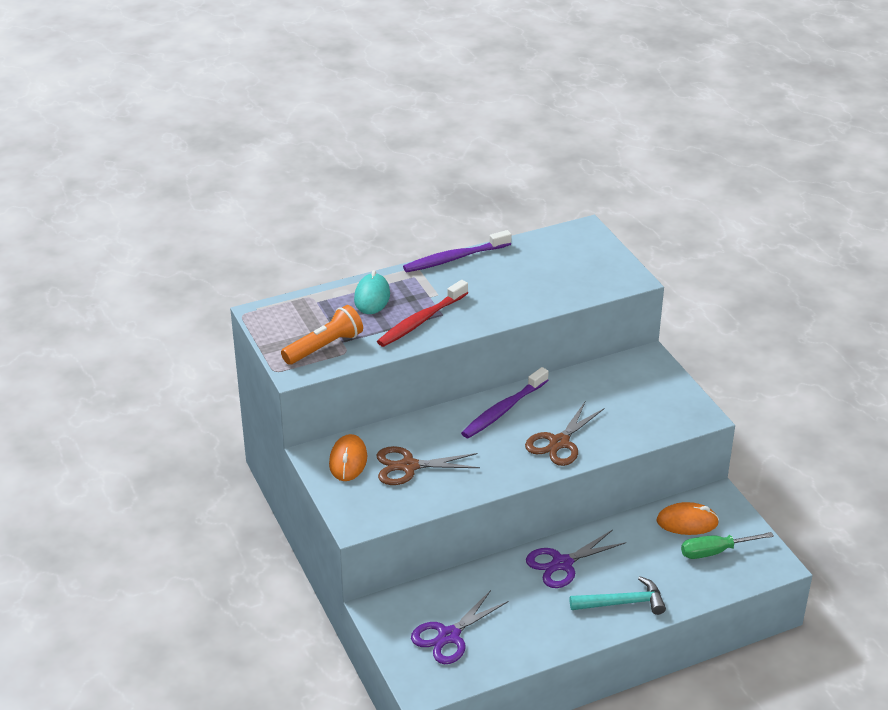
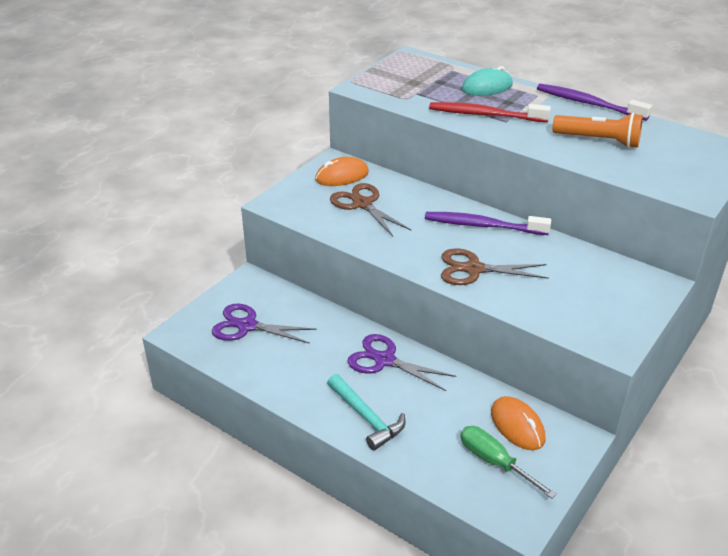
camera: 60 degrees right, 0 degrees up
(324, 347) = (401, 89): orange flashlight -> orange flashlight (599, 141)

